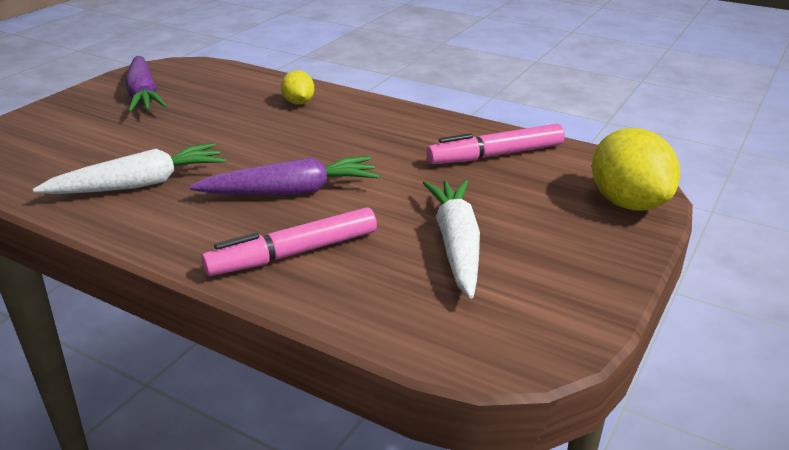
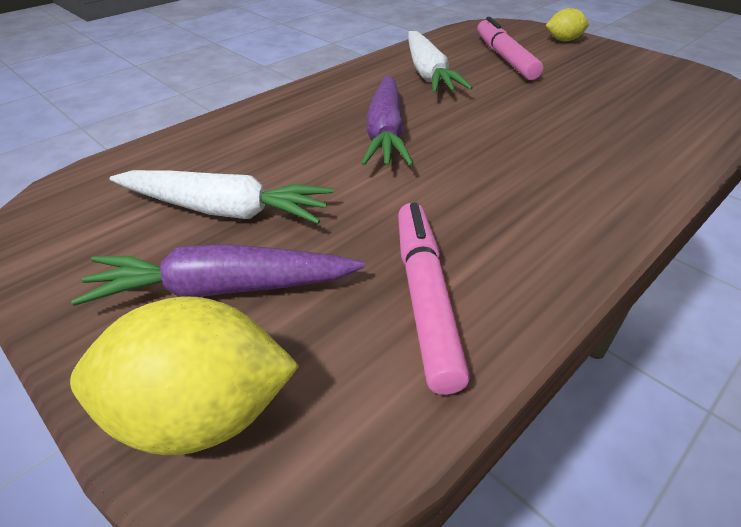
camera: 105 degrees right, 10 degrees up
(143, 95) = (626, 74): purple carrot -> purple carrot (222, 289)
(293, 253) = (278, 126): pink marker -> pink marker (505, 58)
(298, 103) = (619, 155): yellow lemon -> yellow lemon (563, 40)

